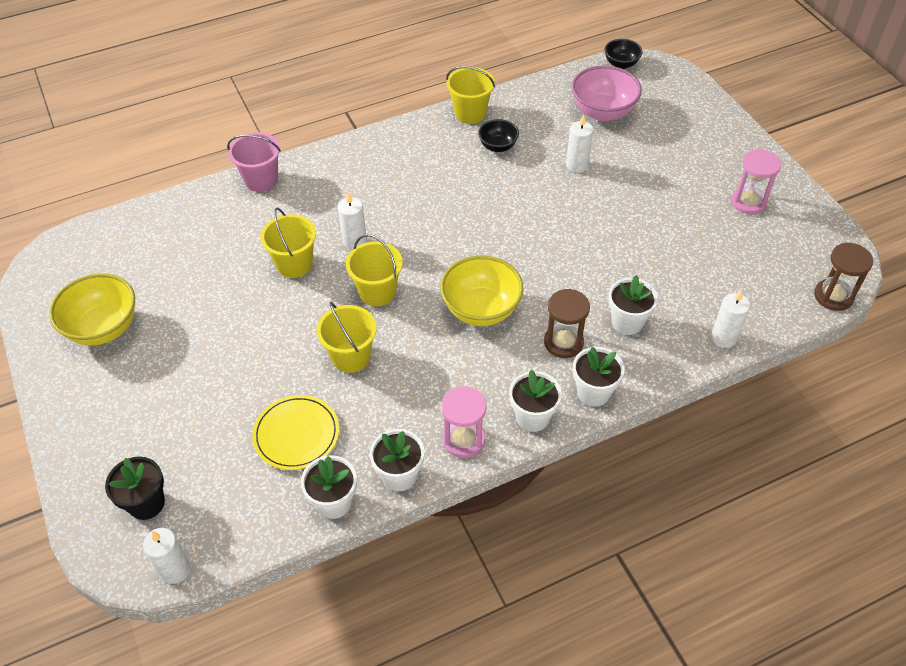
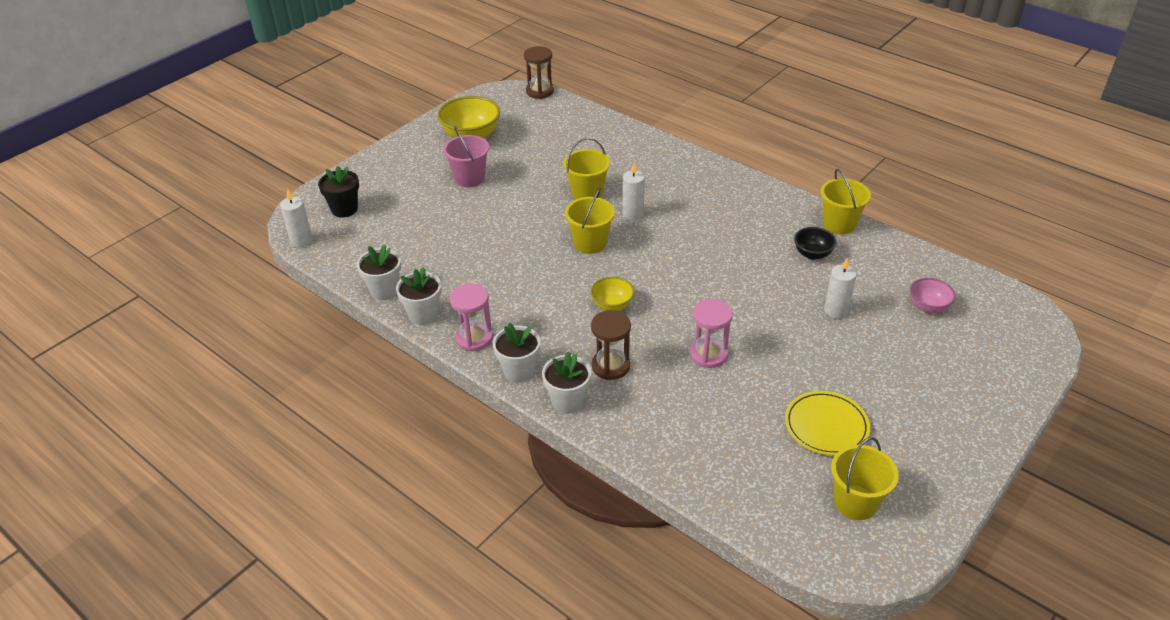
camera: 65 degrees right, 10 degrees down
(261, 180) = (658, 146): pink bucket -> pink bucket (469, 178)
(296, 434) = (432, 252): yellow plate -> yellow plate (826, 426)
(351, 357) = (517, 252): yellow bucket -> yellow bucket (855, 502)
(481, 310) = (612, 305): yellow bowl -> yellow bowl, size x0.57
(602, 112) = (928, 307): pink bowl -> pink bowl, size x0.57
(621, 64) = (1015, 299): black bowl -> none
(627, 322) = (663, 401): white flower pot -> none
(723, 338) = (692, 477): white candle -> none
(748, 202) = (900, 453): pink hourglass -> pink hourglass (708, 354)
(833, 296) = (817, 559): brown hourglass -> brown hourglass (540, 91)

